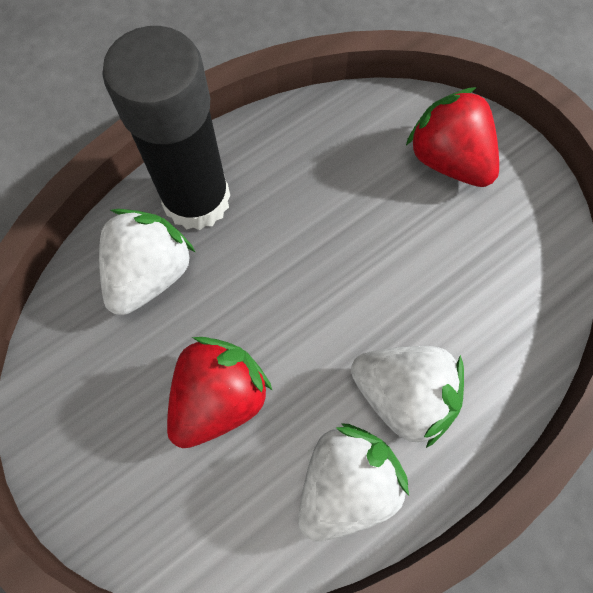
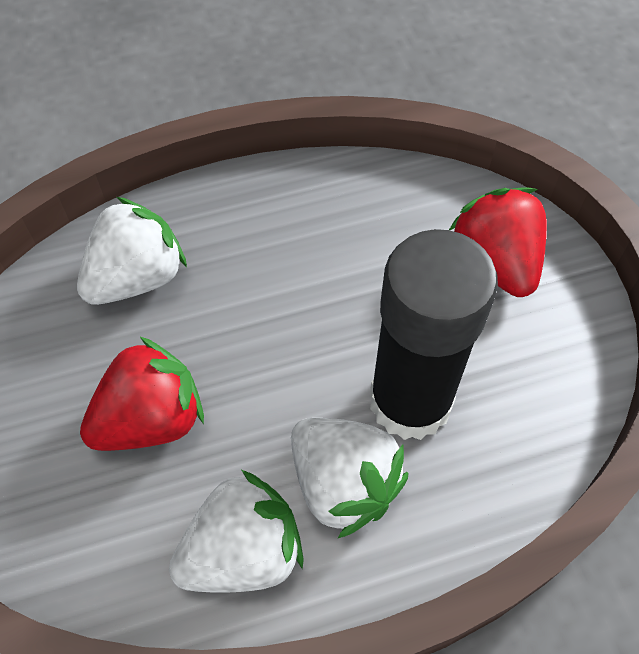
camera: 20 degrees right, 10 degrees down
(196, 200) = (214, 222): black glue stick -> black glue stick (410, 401)

